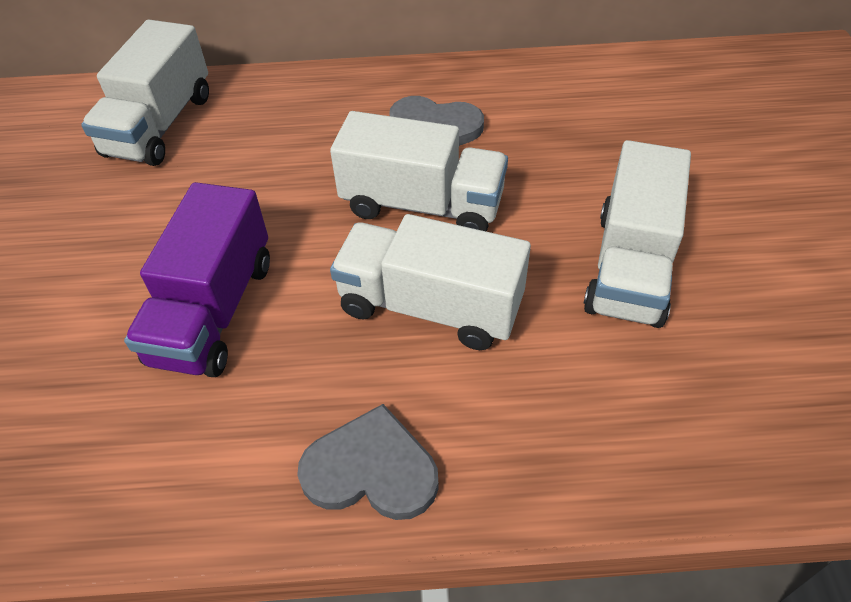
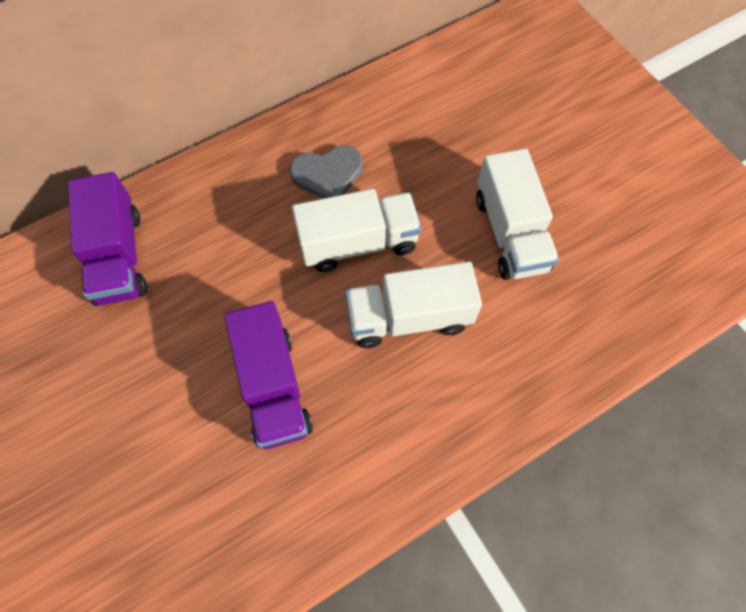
camera: 30 degrees left, 15 degrees up
(160, 125) = (119, 256): white truck -> purple truck
(371, 469) = (439, 440): grey heart -> none

